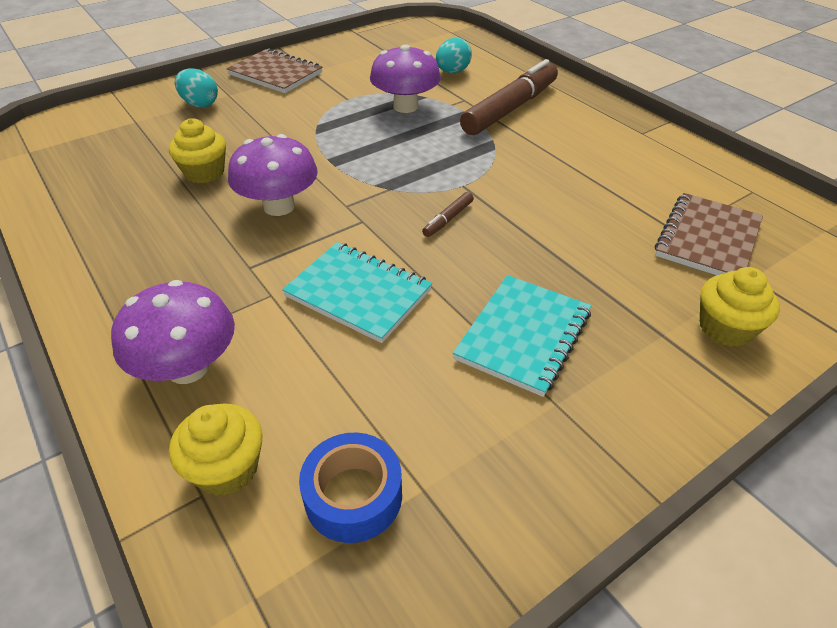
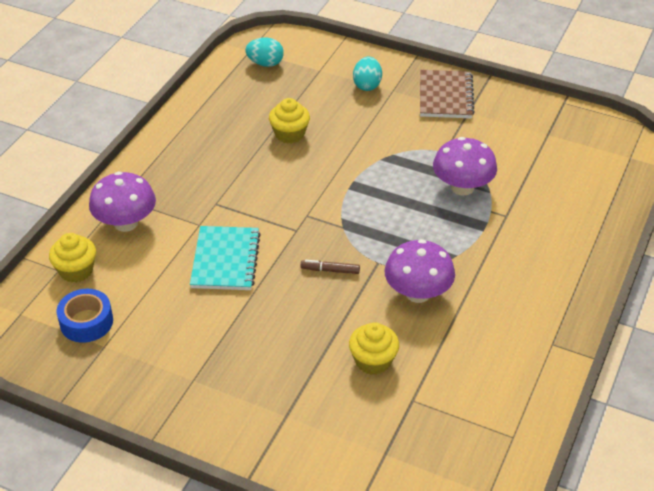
camera: 60 degrees right, 0 degrees up
(279, 206) = (281, 185): purple mushroom -> purple mushroom (417, 293)
(452, 72) = (548, 190): turquoise egg -> turquoise egg (265, 63)
(510, 109) = (516, 248): brown marker -> none
(523, 336) = (239, 348): turquoise notebook -> none
(707, 239) = (416, 419): brown notebook -> none
(725, 328) = (315, 447): yellow cupcake -> yellow cupcake (373, 361)

